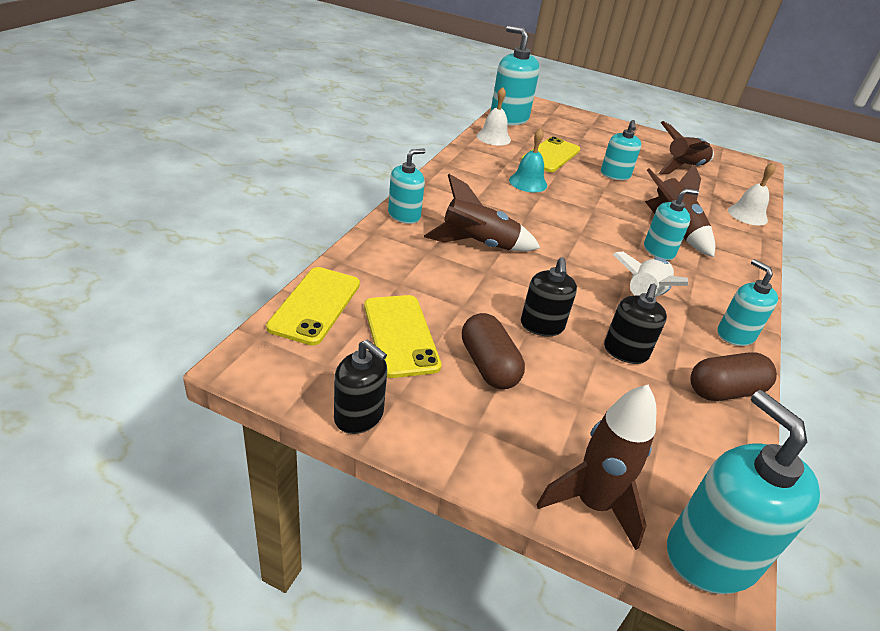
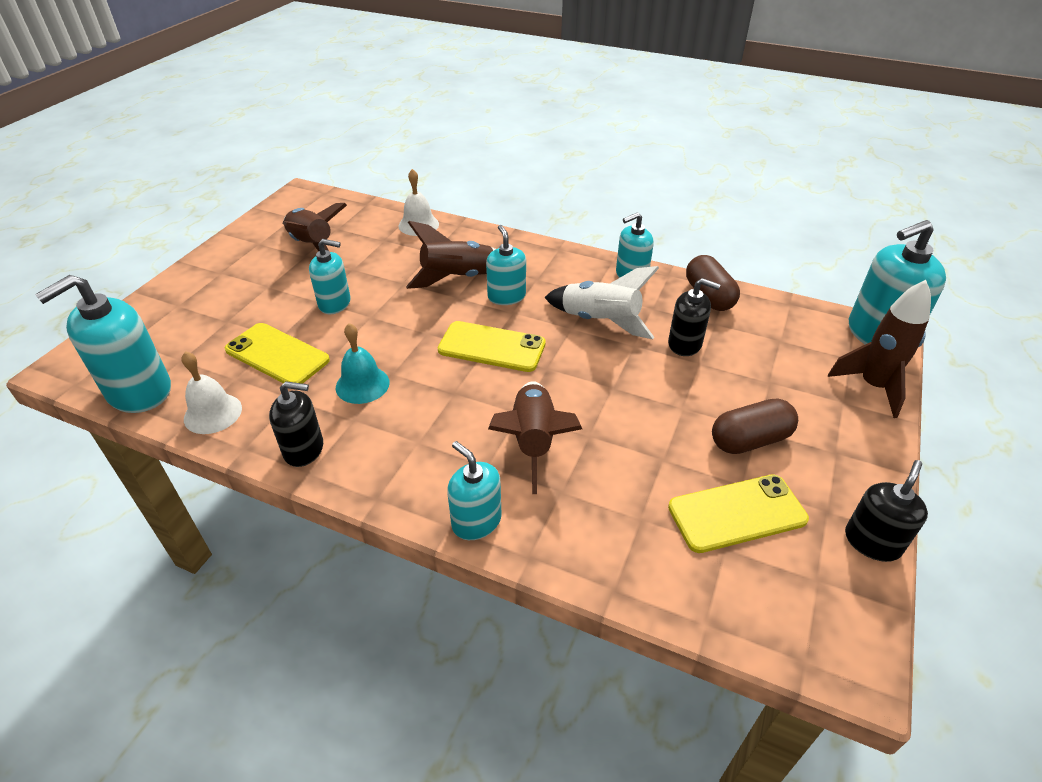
camera: 85 degrees left, 5 degrees up
(315, 305) = (719, 606): yellow phone -> yellow phone (491, 347)
(542, 326) = (670, 396): black soap dispenser -> black soap dispenser (304, 449)

